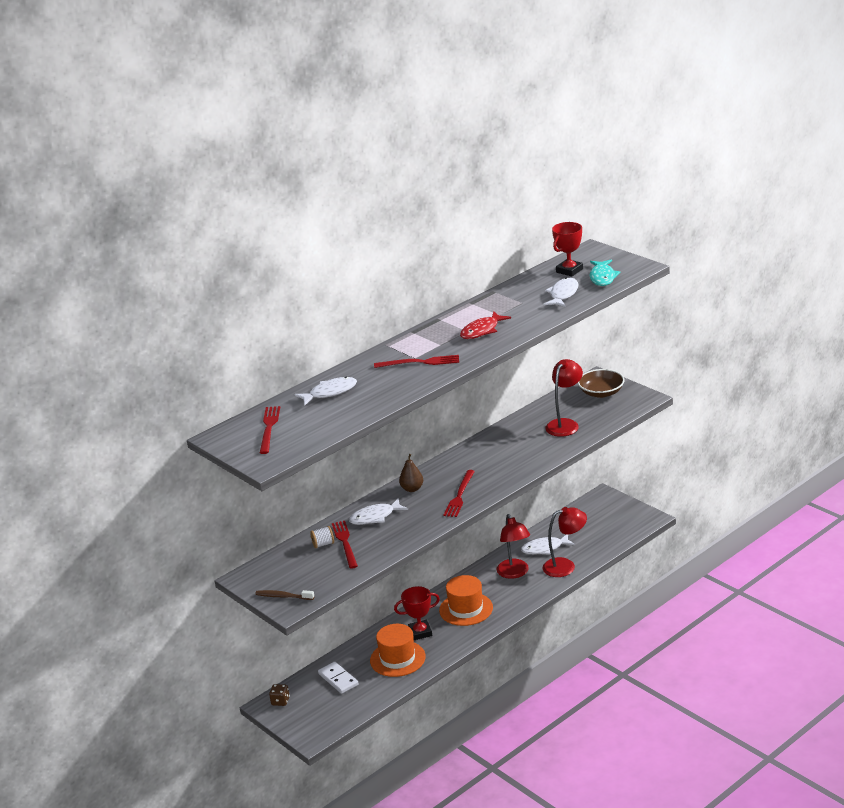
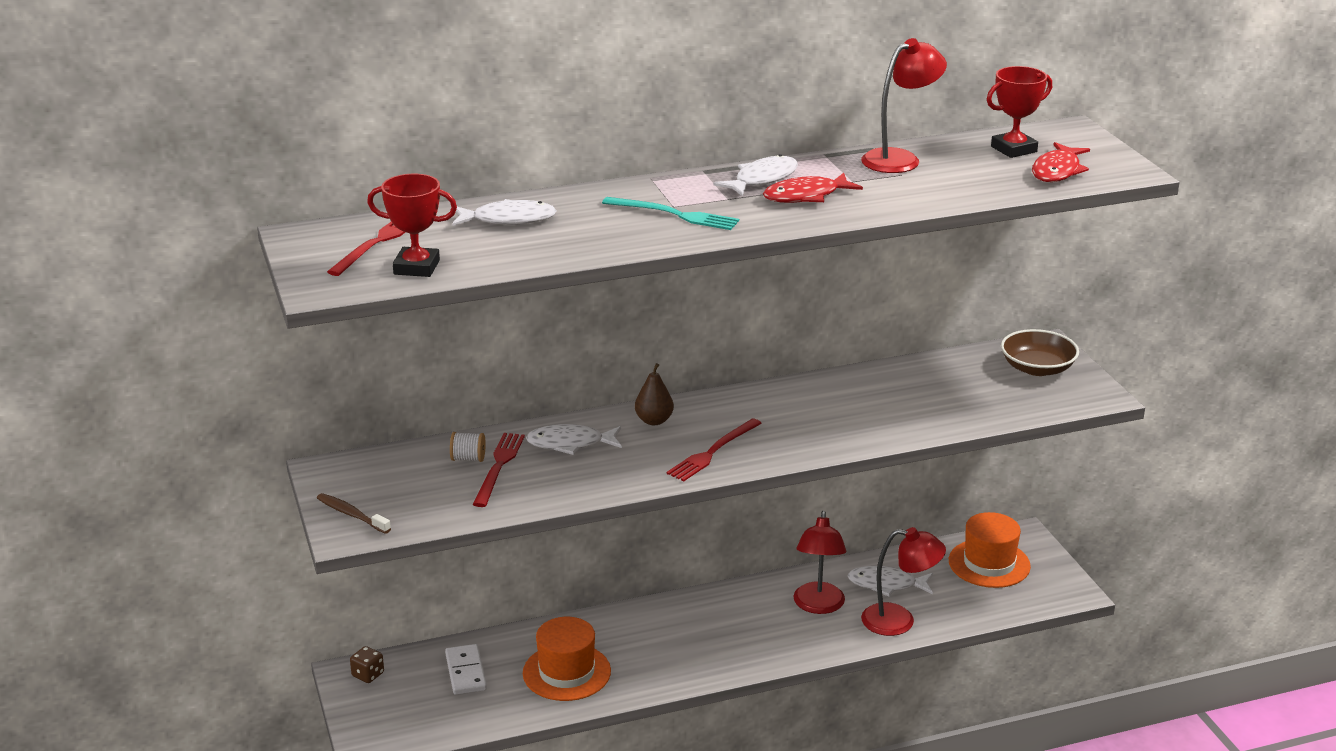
camera: 20 degrees right, 0 degrees up
(420, 362) = (675, 215): red fork -> turquoise fork
(420, 632) = (625, 645): red trophy -> red trophy (416, 267)
(466, 609) = (712, 634): orange hat -> orange hat (989, 563)
(563, 294) = (974, 179): white fish -> white fish (762, 179)
(565, 424) = (948, 397): red lamp -> red lamp (900, 159)
(602, 277) = (1057, 171): turquoise fish -> red fish

